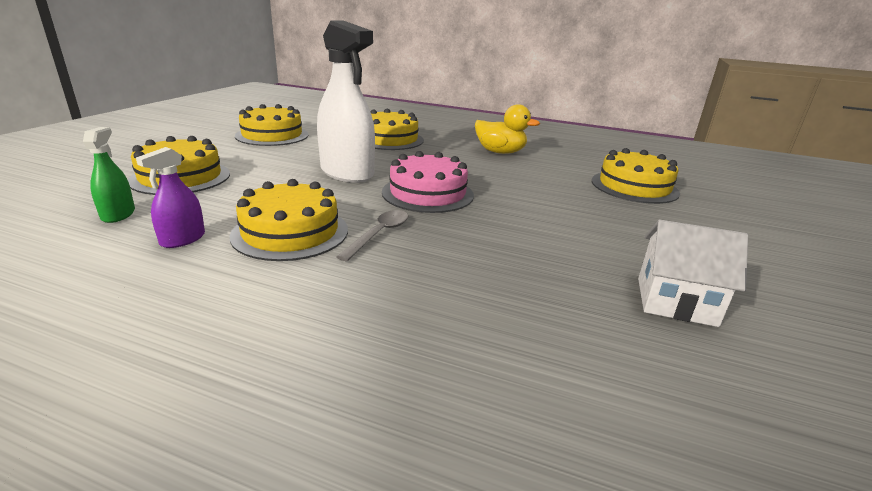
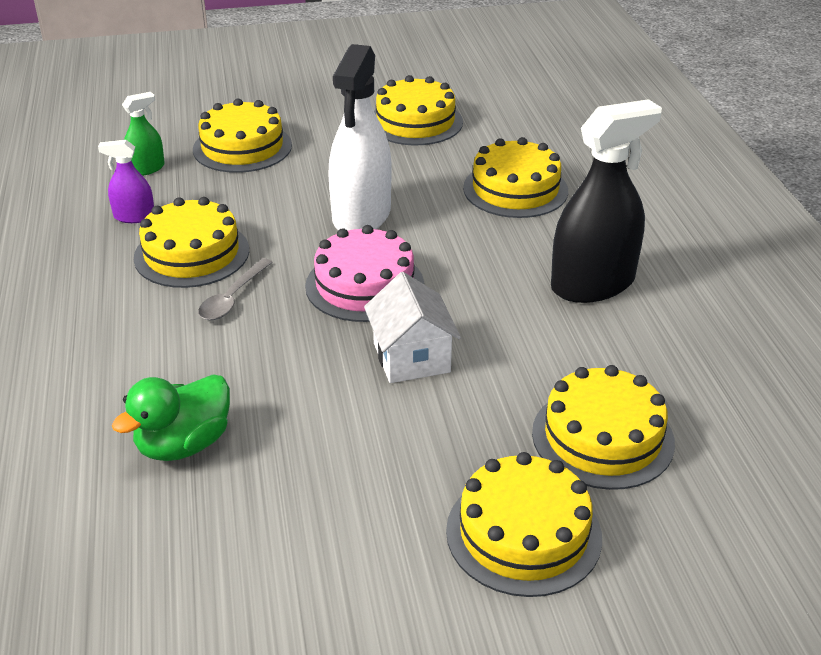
camera: 60 degrees right, 10 degrees up
(379, 234) = (232, 298): grey spoon -> grey spoon turned 120 degrees clockwise
(500, 152) = (592, 284): yellow duck -> black spray bottle
(560, 307) = (184, 444): none -> green duck
(675, 301) = (257, 519): white house -> white house (411, 357)
(711, 225) = (523, 533): none -> yellow cake

